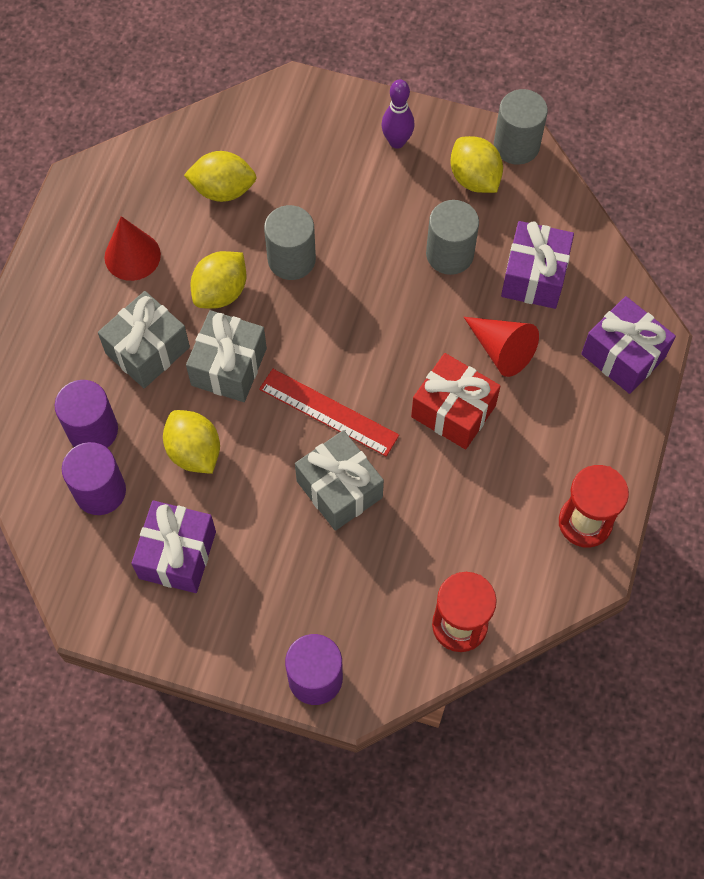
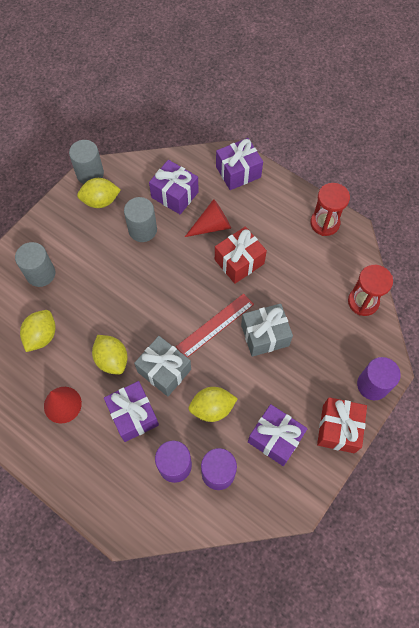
camera: 70 degrees left, 0 degrees up
(147, 350) = (133, 415): grey gift -> purple gift
(223, 644) = (338, 429): none -> red gift
(291, 259) = (108, 313): grey cylinder -> grey cylinder (41, 274)
(397, 141) = (57, 231): purple bowling pin -> none

